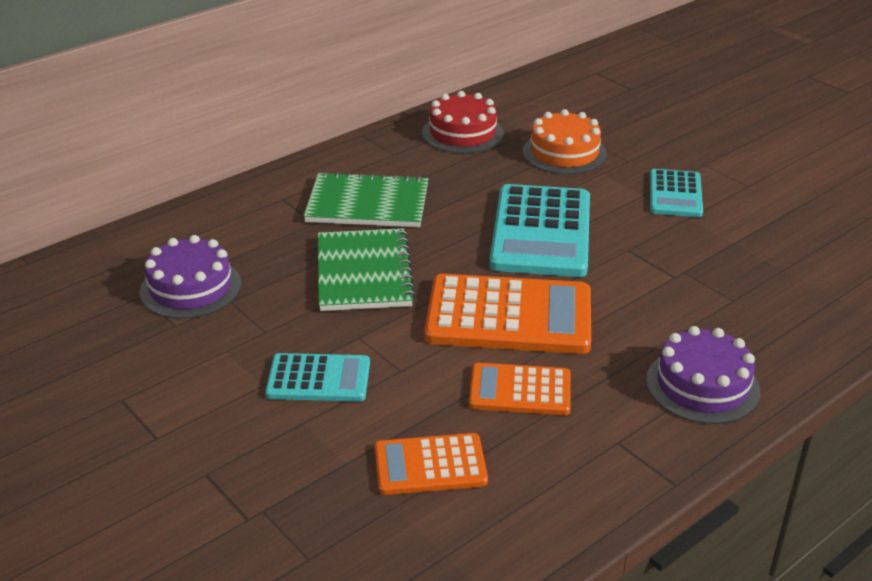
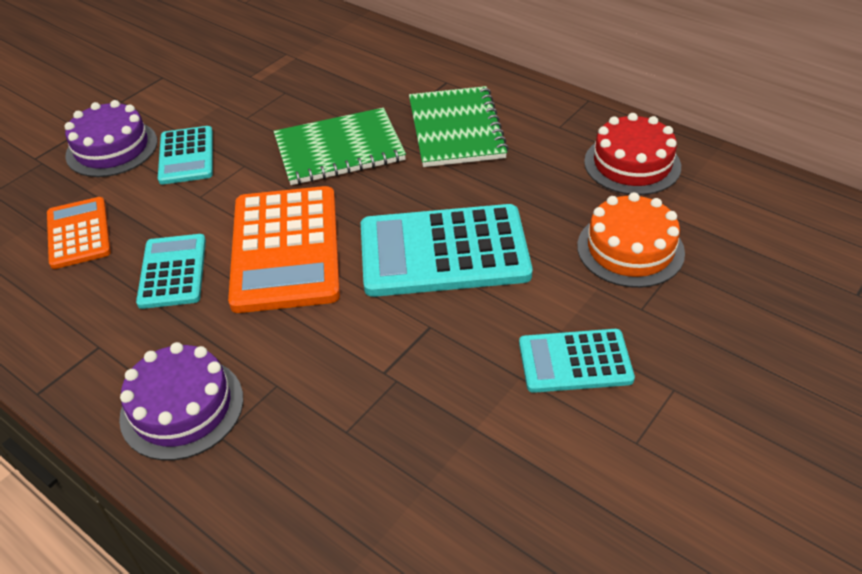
camera: 80 degrees right, 10 degrees up
(190, 288) = (299, 70): purple cake -> purple cake (112, 148)
(520, 390) = (173, 271): orange calculator -> turquoise calculator

